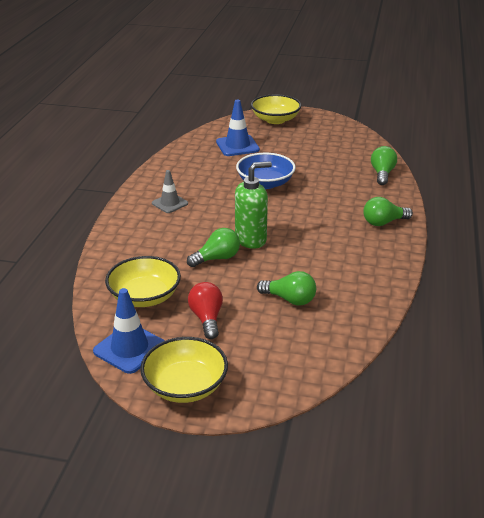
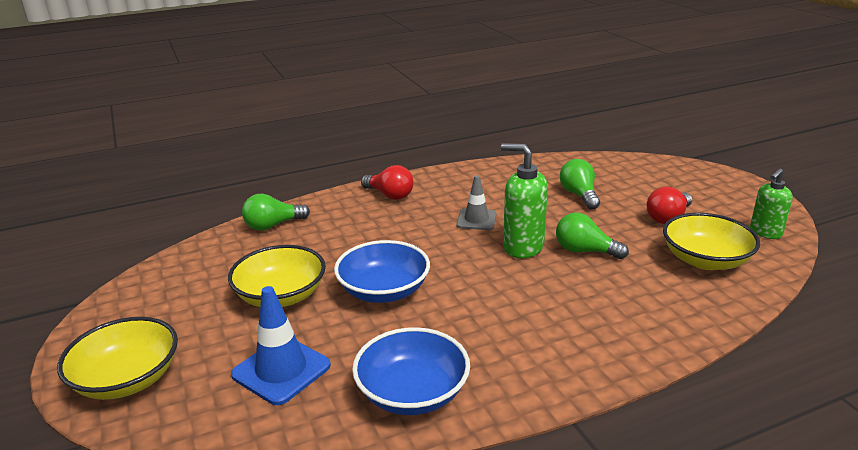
camera: 125 degrees left, 5 degrees down
(129, 348) = (765, 233): blue traffic cone -> green soap dispenser
(170, 203) = (533, 341): grey traffic cone -> grey traffic cone (476, 220)
(182, 166) = (412, 393): none -> blue bowl
(185, 386) = (742, 195): yellow bowl -> yellow bowl (281, 296)
(383, 222) = (390, 195): green light bulb -> red light bulb

